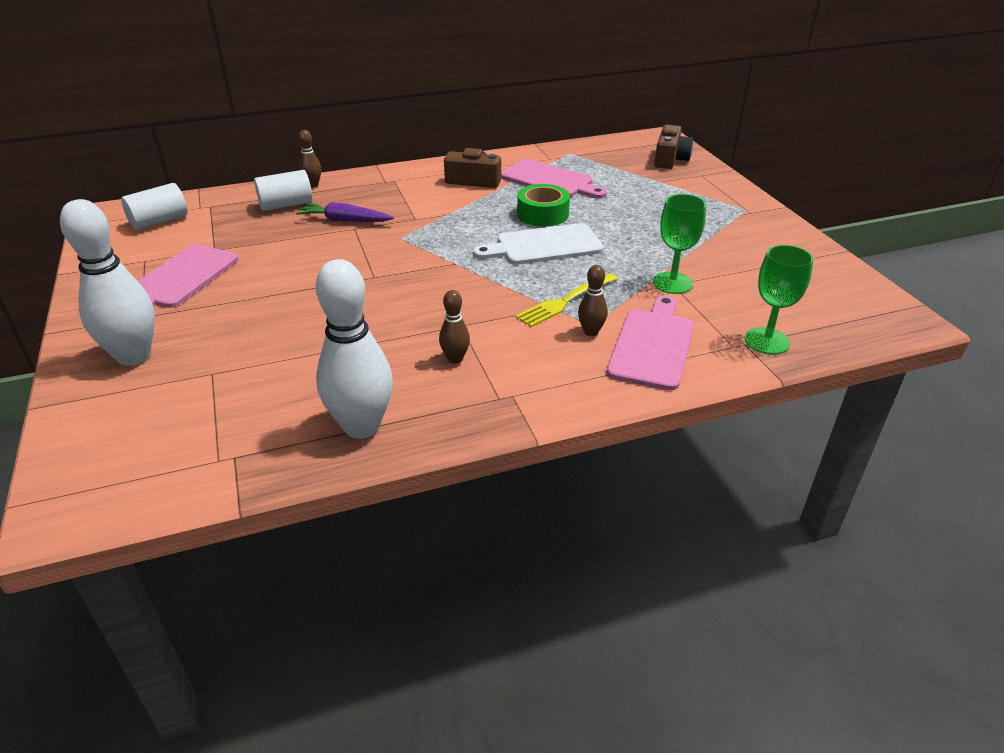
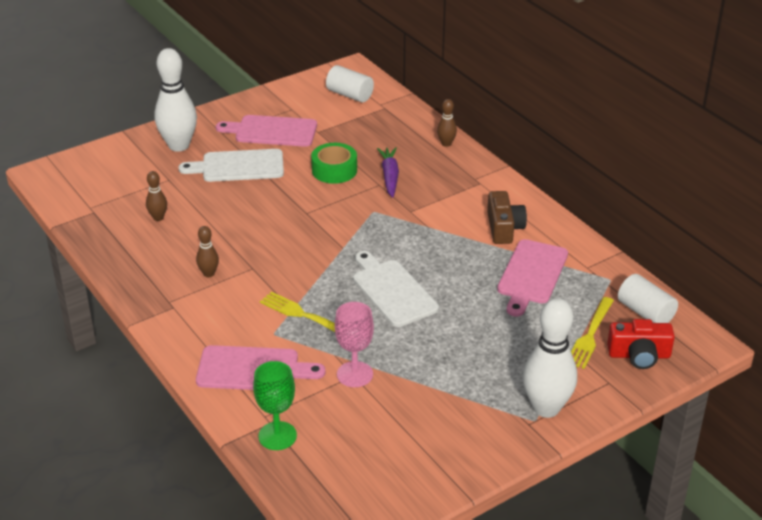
camera: 75 degrees right, 0 degrees up
(235, 312) = (238, 166): none -> white cutting board
(286, 205) = (403, 141): white cylinder -> white cylinder (645, 313)
(361, 426) = (128, 251): white bowling pin -> white bowling pin (546, 408)
(542, 214) = (454, 281): green tape -> green tape (334, 170)
(591, 332) = (262, 334): brown bowling pin -> brown bowling pin (158, 217)
(641, 172) = (590, 335): none -> yellow fork
(670, 159) = (639, 355): brown camera -> red camera
(672, 283) = (355, 374): green goblet -> pink goblet

